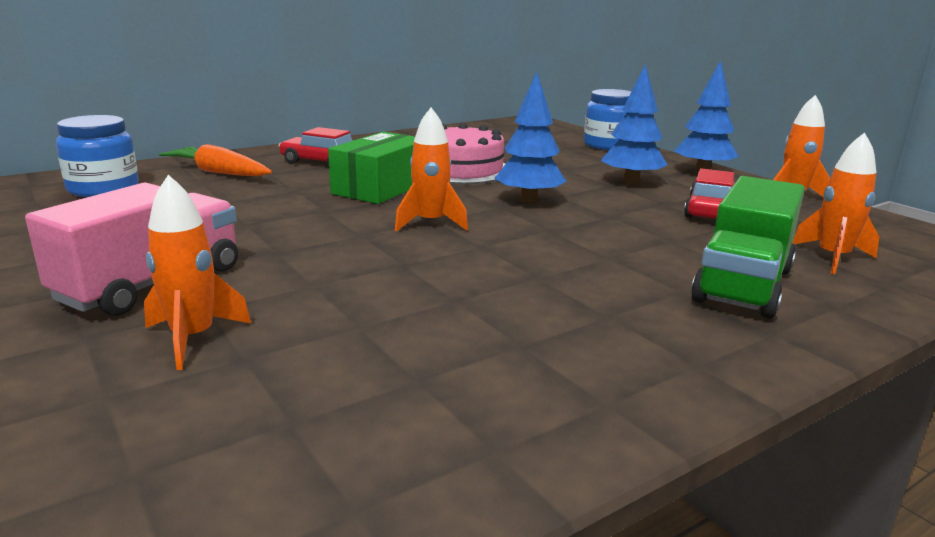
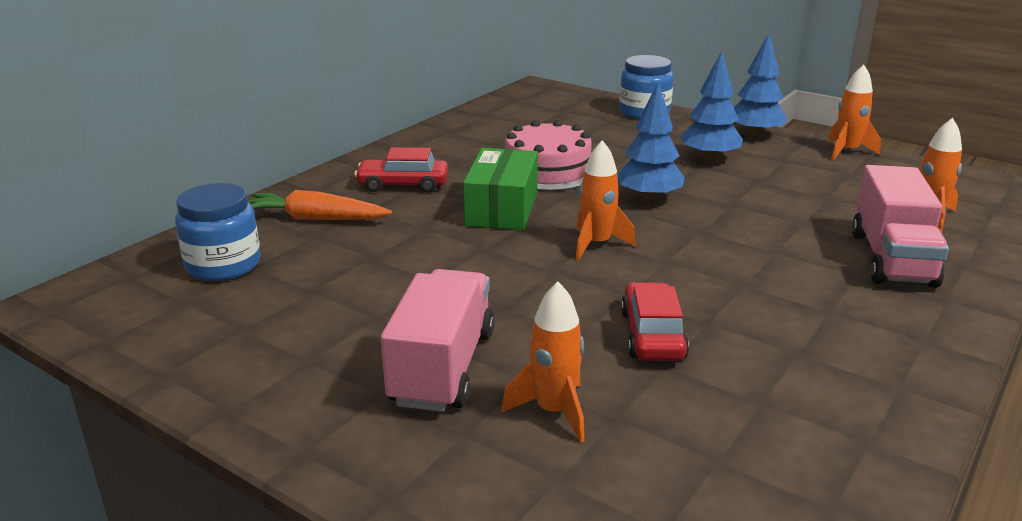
camera: 20 degrees left, 5 degrees up
(710, 210) = (801, 182): red car -> red car (652, 335)
(743, 285) = (891, 259): green truck -> pink truck

